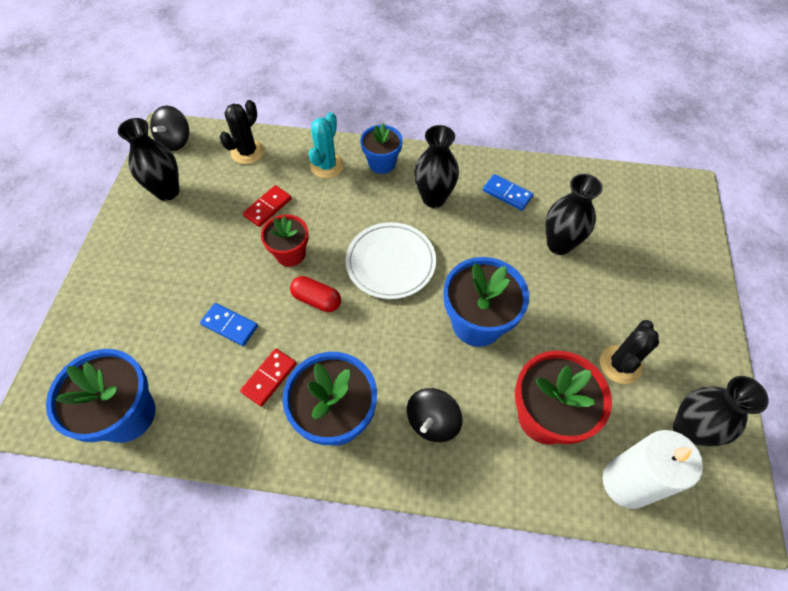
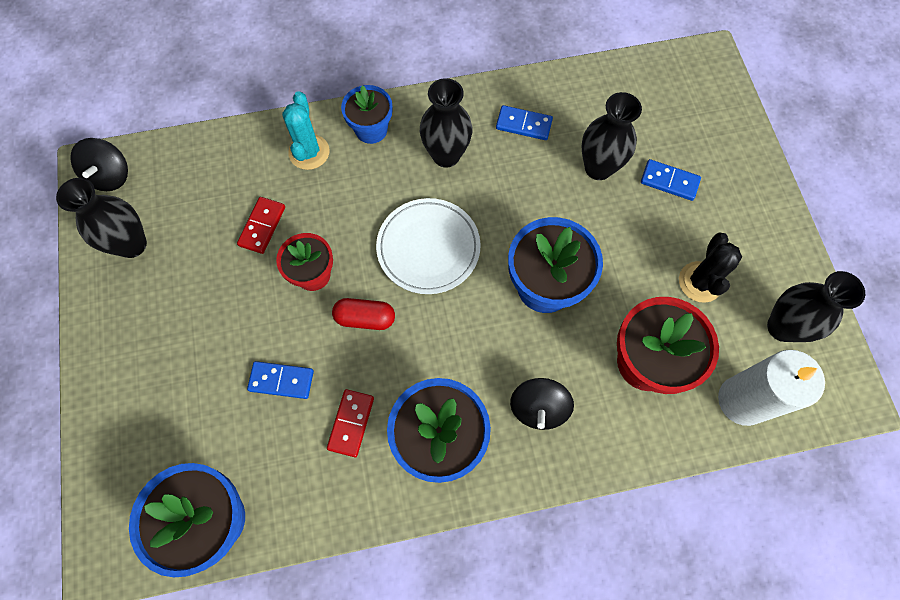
camera: 20 degrees left, 10 degrees up
(247, 152) = (206, 163): black cactus -> none
(619, 273) = (669, 181): none -> blue domino

